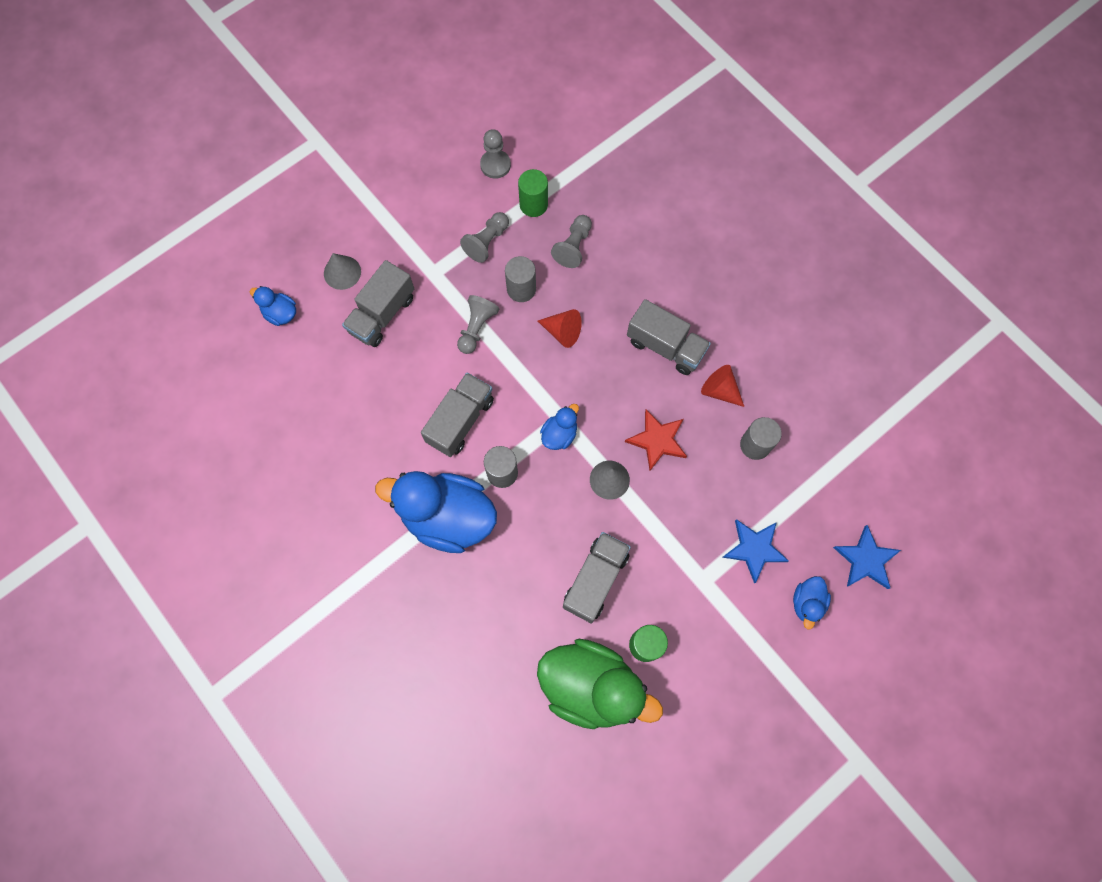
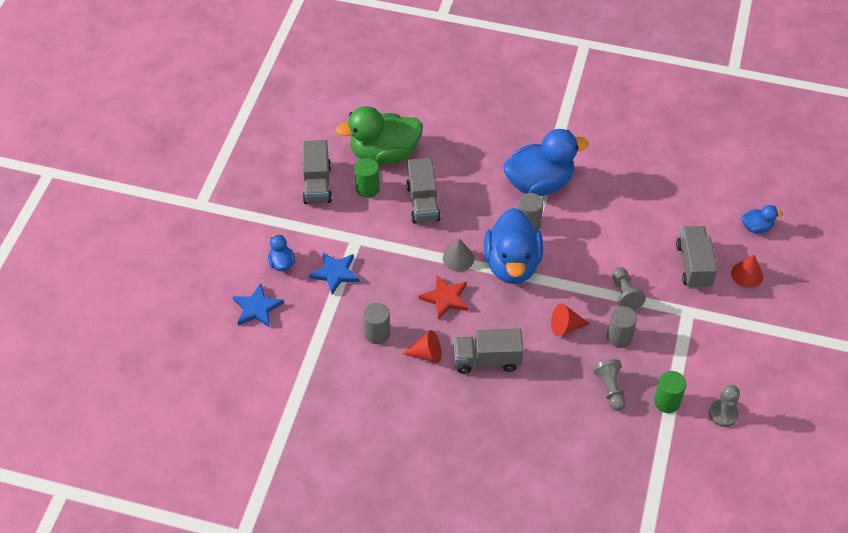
camera: 145 degrees right, 20 degrees down
(342, 272) = (747, 274): grey cone -> red cone
(460, 421) = (581, 236): grey truck -> grey truck (317, 184)
(487, 242) = (673, 354): grey pawn -> none
(559, 434) = (512, 265): blue duck -> blue duck, size x2.21

